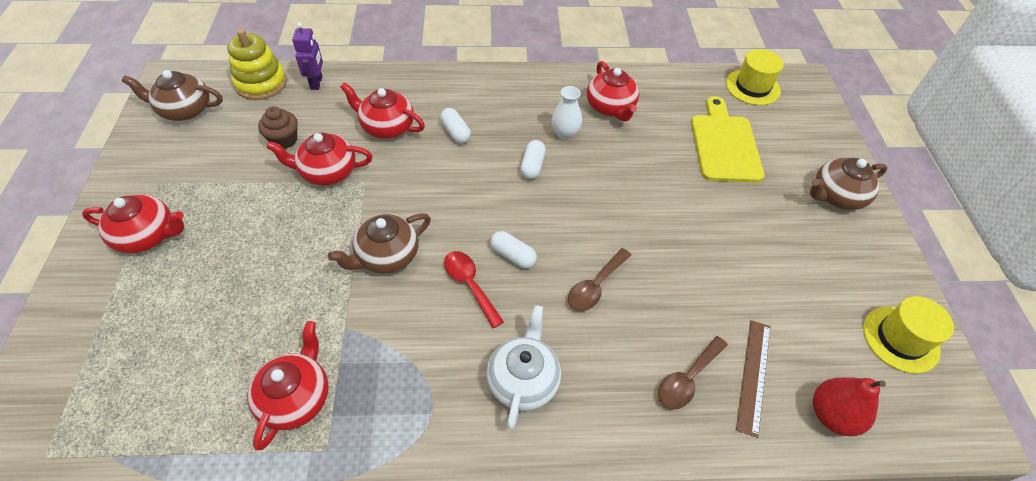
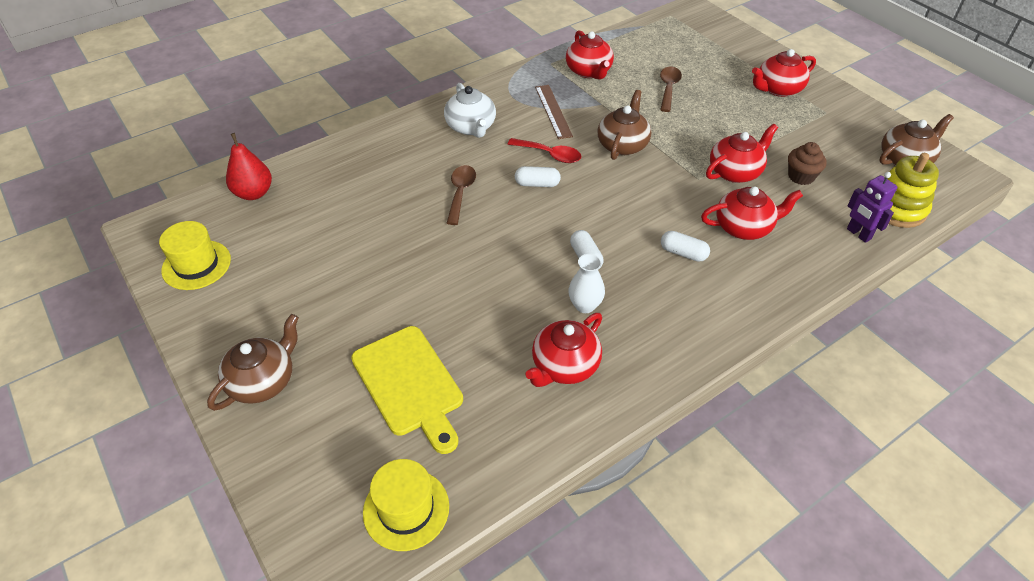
camera: 150 degrees right, 5 degrees down
(610, 107) = (564, 366): red teapot -> red teapot turned 90 degrees counterclockwise
(687, 379) = (364, 170): brown spoon -> brown spoon (668, 88)
(753, 375) = (316, 191): brown ruler -> brown ruler (553, 111)

